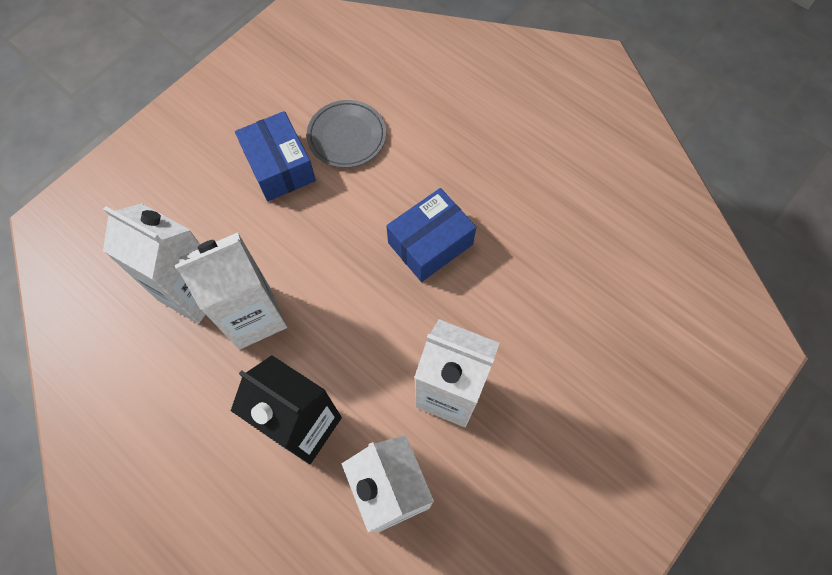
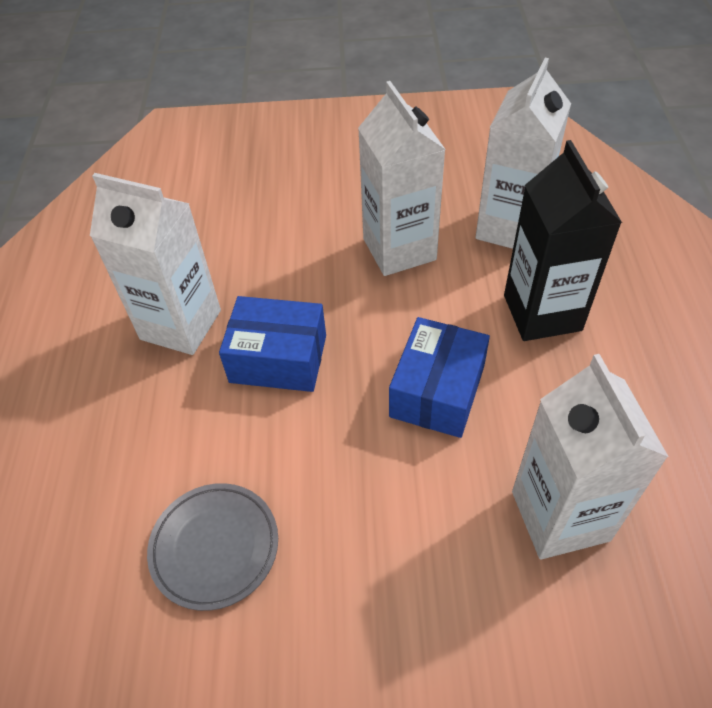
camera: 130 degrees left, 15 degrees down
(254, 317) = (512, 433): white carton -> white carton (181, 325)
(279, 166) = (328, 584): blue box -> blue box (437, 391)

